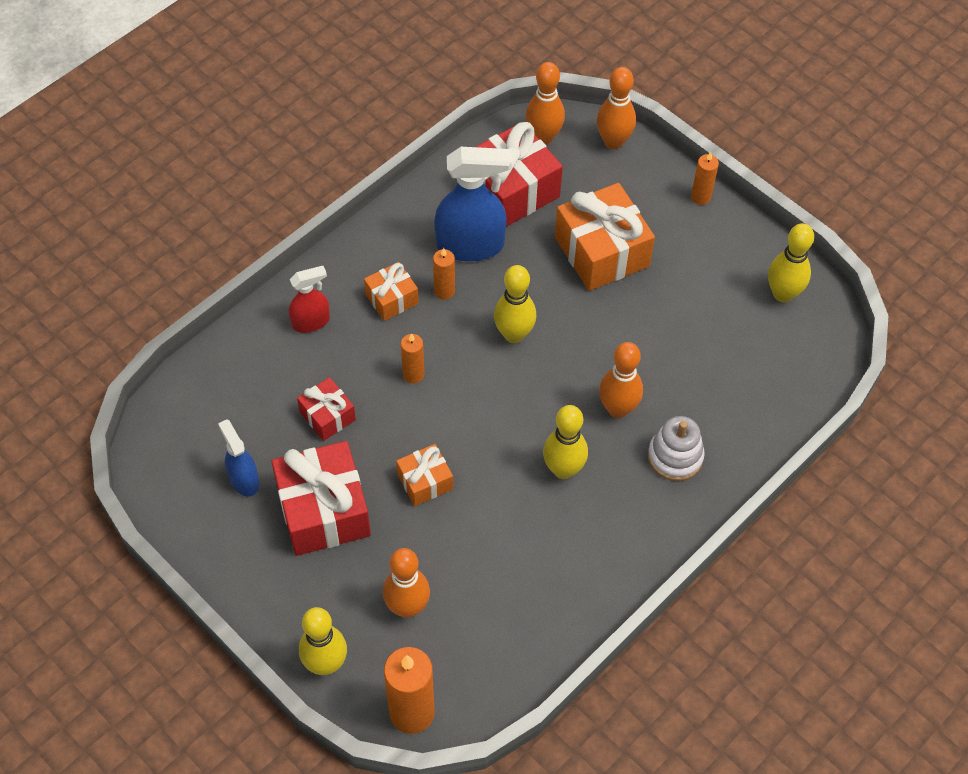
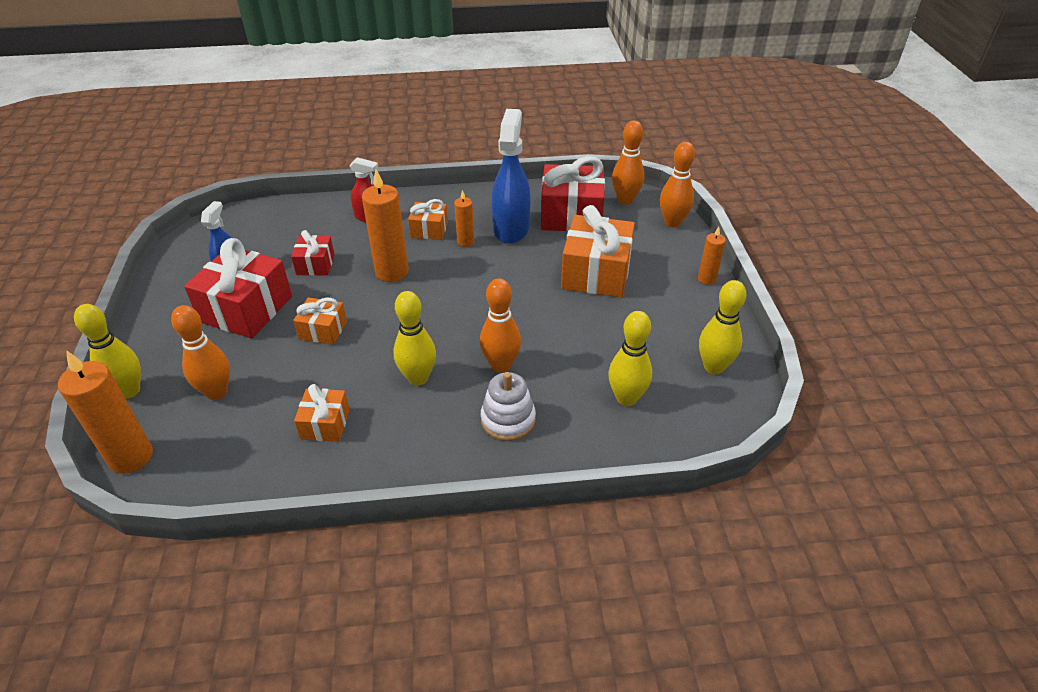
camera: 40 degrees right, 15 degrees down
(413, 374) = (392, 272): orange candle -> orange candle, size x1.85
(471, 245) = (511, 228): blue spray bottle -> blue spray bottle turned 120 degrees counterclockwise
(514, 334) = (481, 285): yellow bowling pin -> yellow bowling pin (626, 398)
(536, 566) = (325, 424): none -> orange gift

